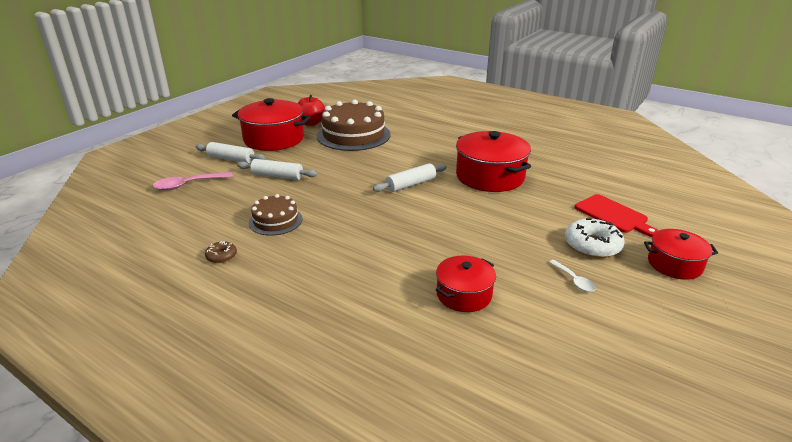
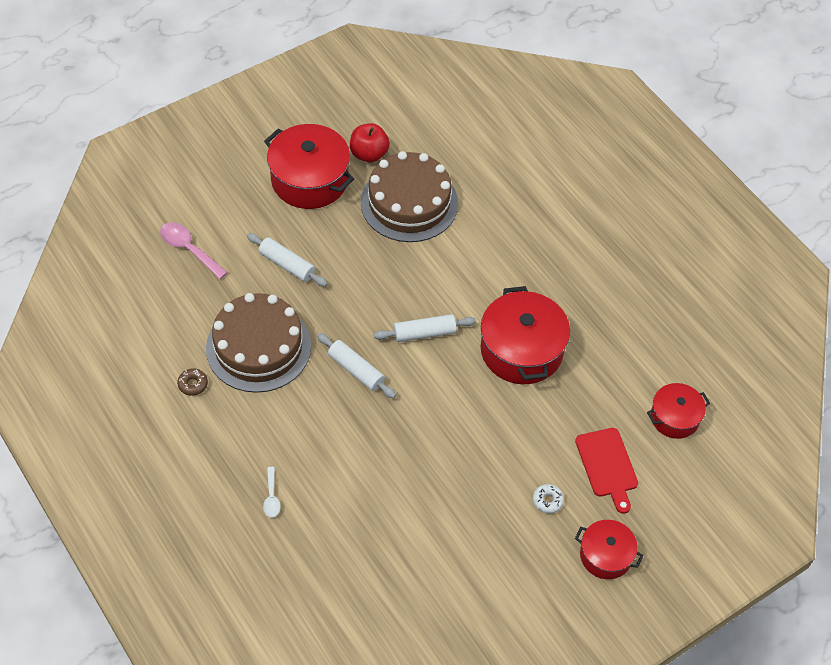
camera: 20 degrees right, 25 degrees up
(188, 185) = (189, 249): pink spoon -> pink spoon turned 45 degrees clockwise
(231, 159) = (247, 210): white rolling pin -> white rolling pin (356, 370)
(275, 220) = (258, 347): brown cake -> brown cake, size x1.86
(464, 294) = (383, 516): red pot -> red pot (675, 417)
(574, 280) = (493, 538): white spoon -> white spoon (271, 497)
(592, 245) = (547, 501): white donut -> white donut, size x0.53

